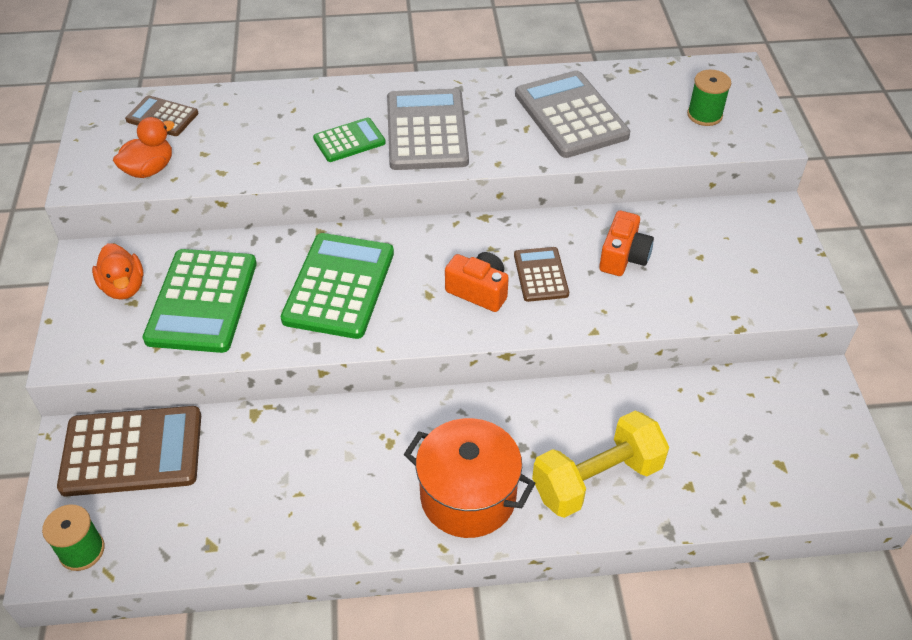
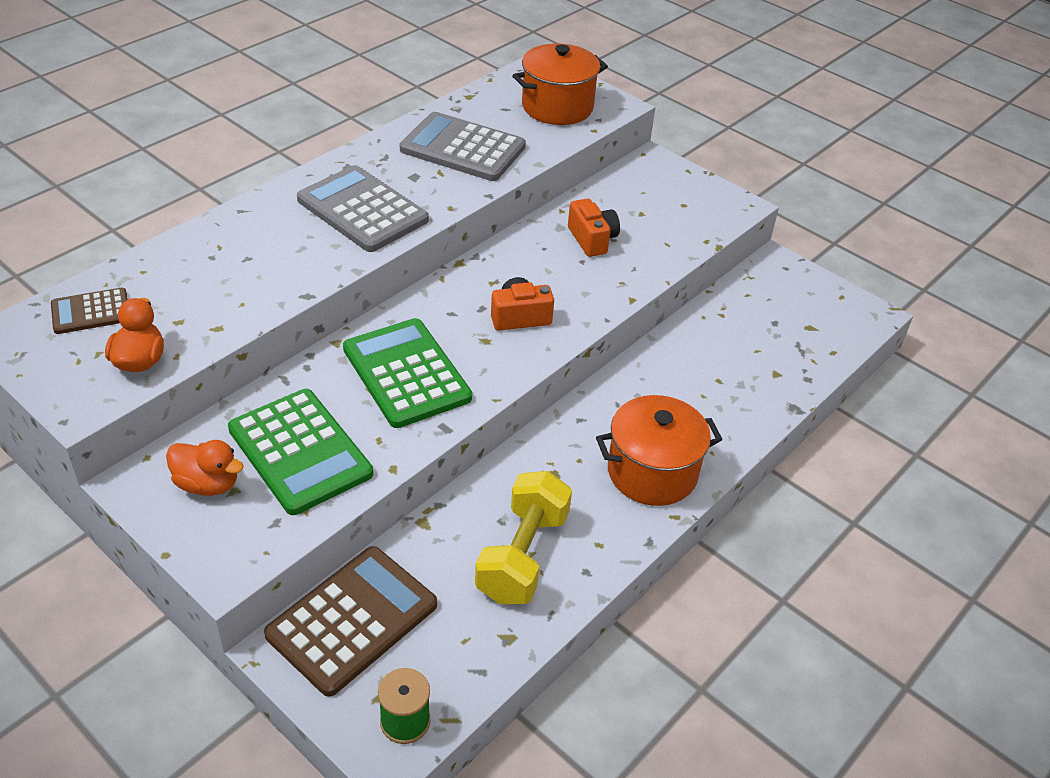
camera: 45 degrees left, 5 degrees down
(349, 141) = (305, 248): green calculator -> none
(541, 275) = (550, 281): brown calculator -> none
(597, 480) = (719, 406): yellow dumbbell -> yellow dumbbell (523, 556)
(704, 115) = (557, 107): green spool -> orange pot

